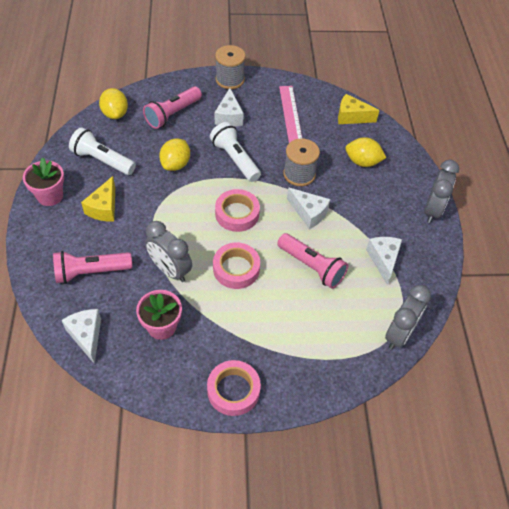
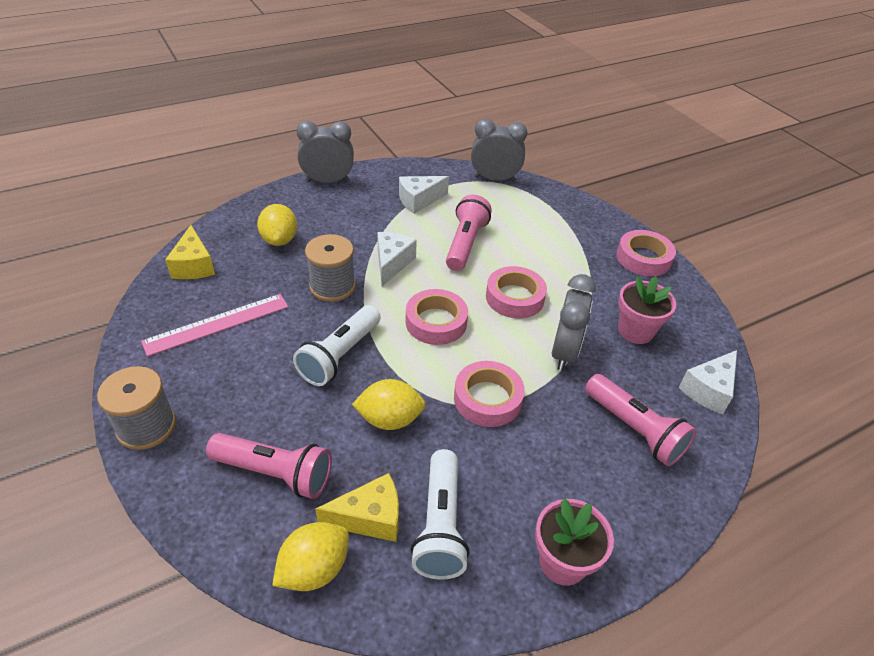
camera: 115 degrees left, 10 degrees down
(104, 208) = (529, 469): yellow cheese -> yellow cheese (370, 518)
(161, 212) = (487, 399): none -> pink tape
(229, 117) = (249, 393): white cheese -> none

